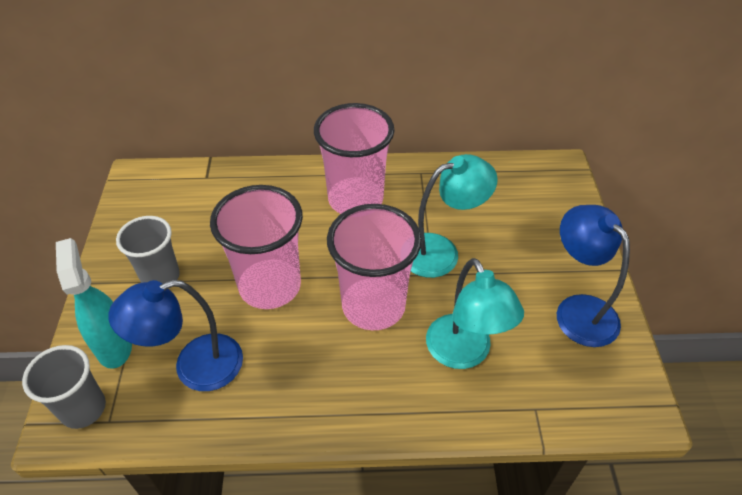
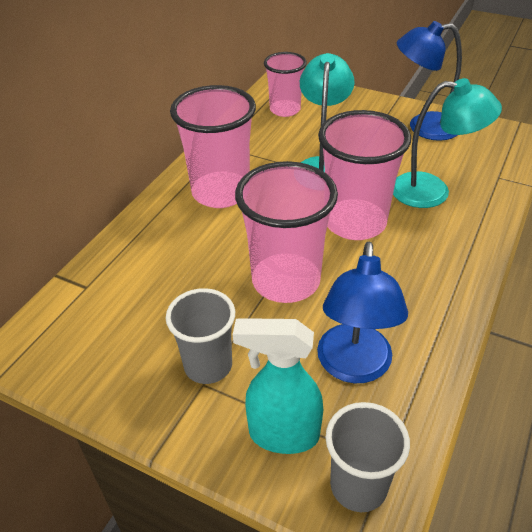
camera: 60 degrees left, 5 degrees down
(513, 189) = (285, 110): none -> pink cup

